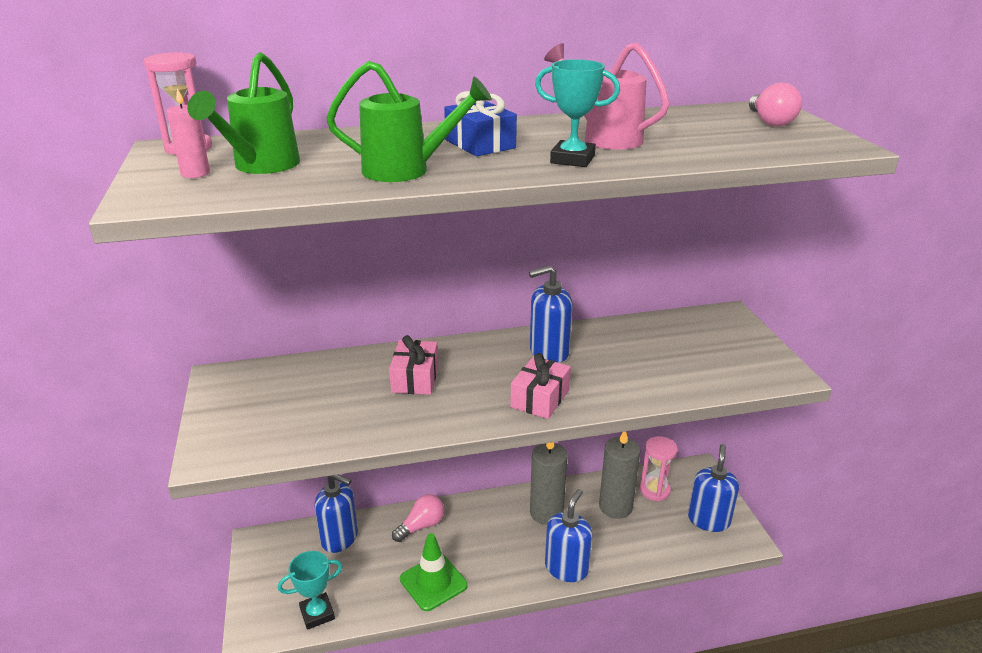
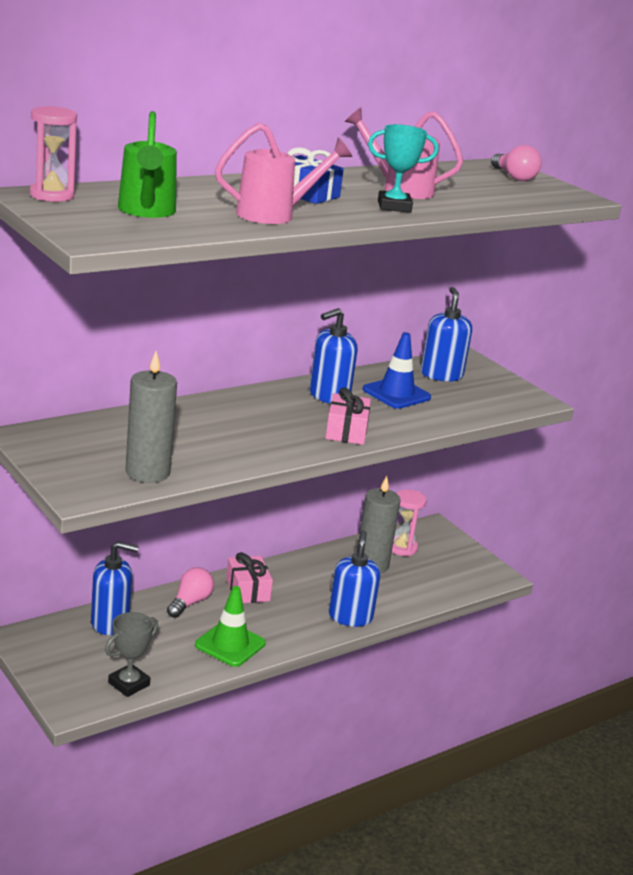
camera: 25 degrees left, 5 degrees down
(195, 173) = (97, 217): pink candle -> none
(317, 614) = (129, 684): turquoise trophy -> grey trophy
(406, 170) = (274, 215): green watering can -> pink watering can
(415, 378) = (222, 424): pink gift -> pink gift (247, 590)
(546, 513) = (309, 577): grey candle -> grey candle (147, 472)
(624, 354) = (396, 394): none -> blue traffic cone
(708, 520) = (460, 565): blue soap dispenser -> blue soap dispenser (441, 375)

